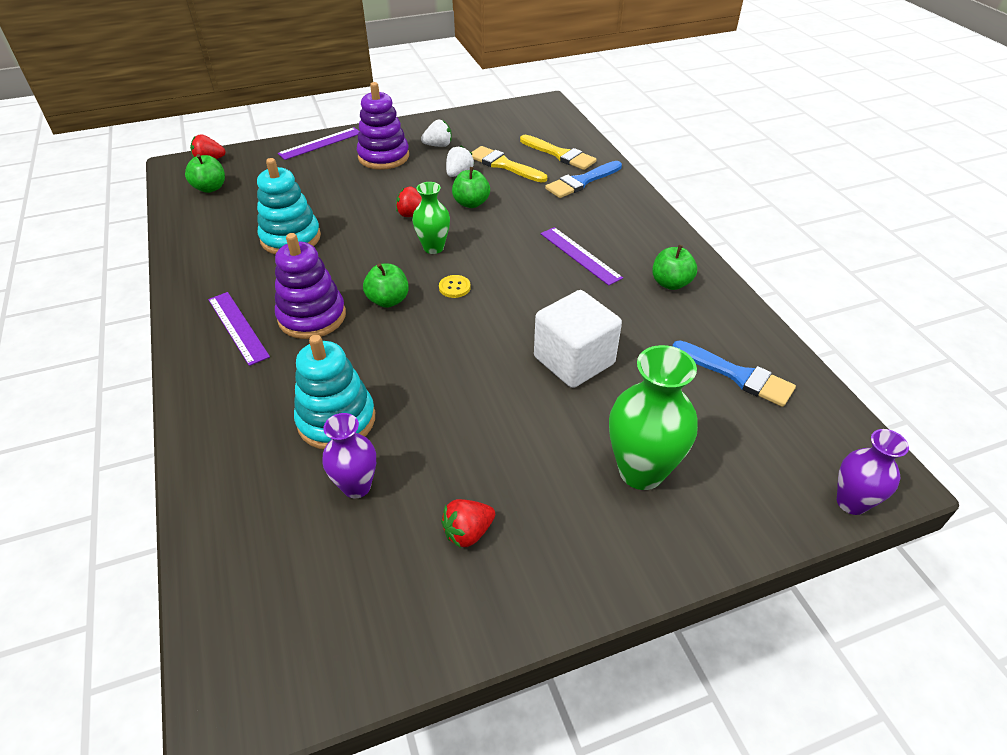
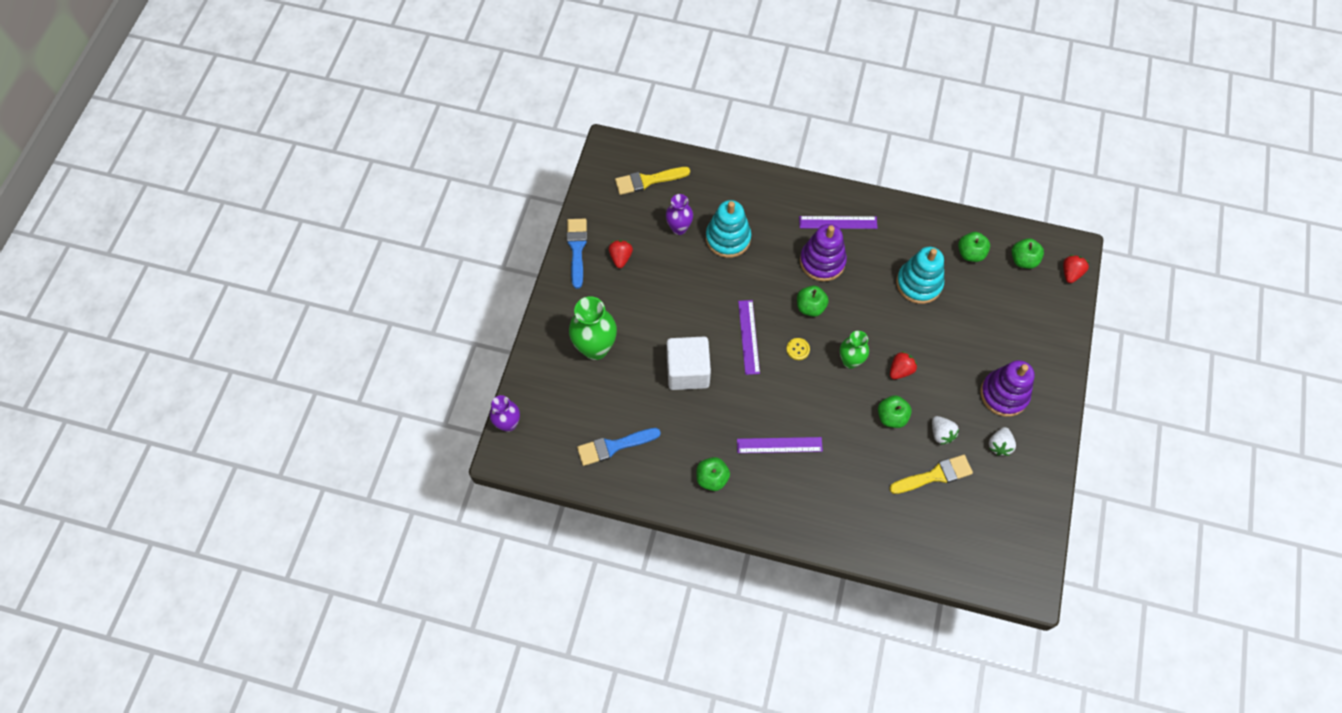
camera: 125 degrees right, 20 degrees up
(223, 219) = (970, 253): none -> green apple
(320, 143) = (1056, 359): purple ruler -> purple ruler (748, 337)
(559, 154) = (925, 530): yellow brush -> yellow brush (648, 180)
(581, 181) = (871, 516): blue brush -> blue brush (577, 249)

